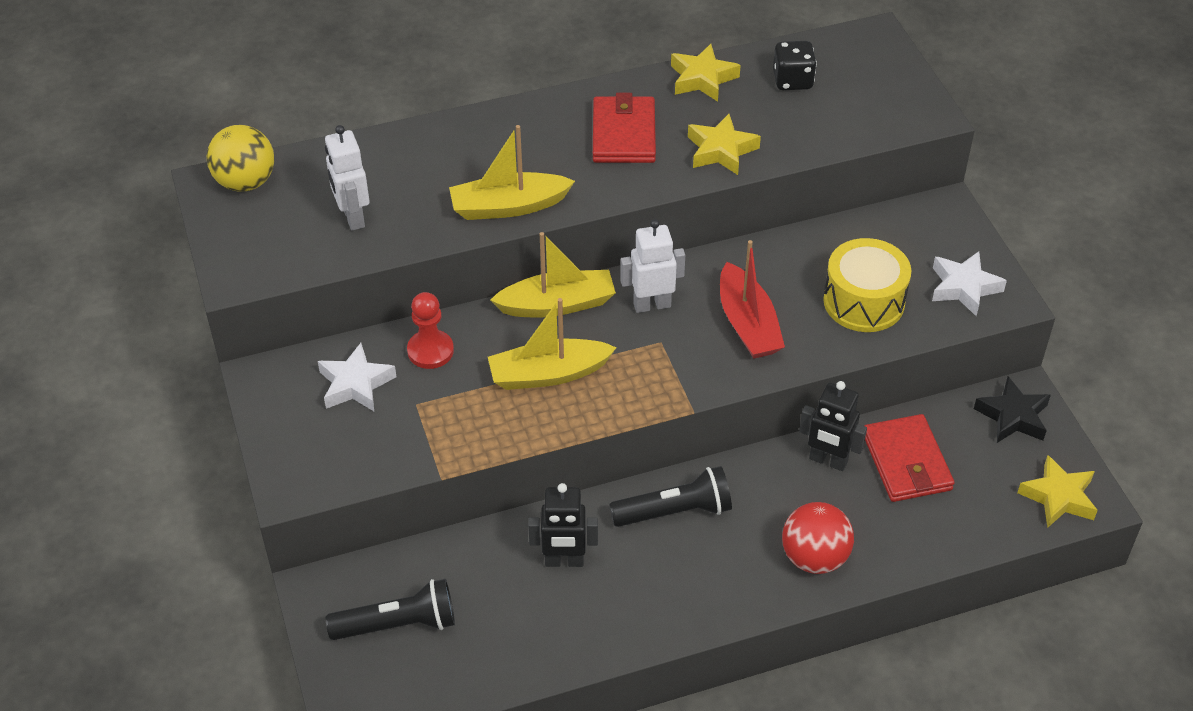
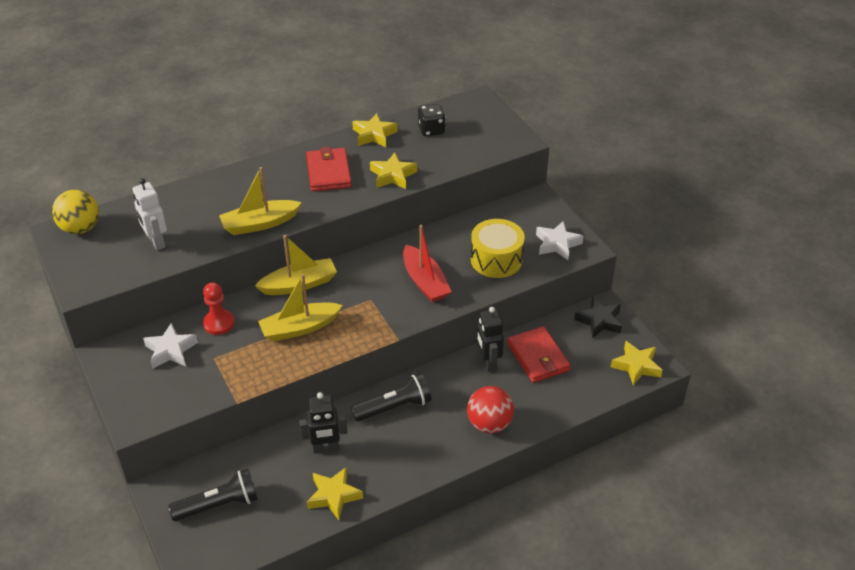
camera: 10 degrees left, 5 degrees down
(566, 635) = (334, 496): none -> yellow star
(652, 305) = (361, 277): white robot -> none
(828, 461) = (488, 363): black robot -> black robot turned 60 degrees clockwise

